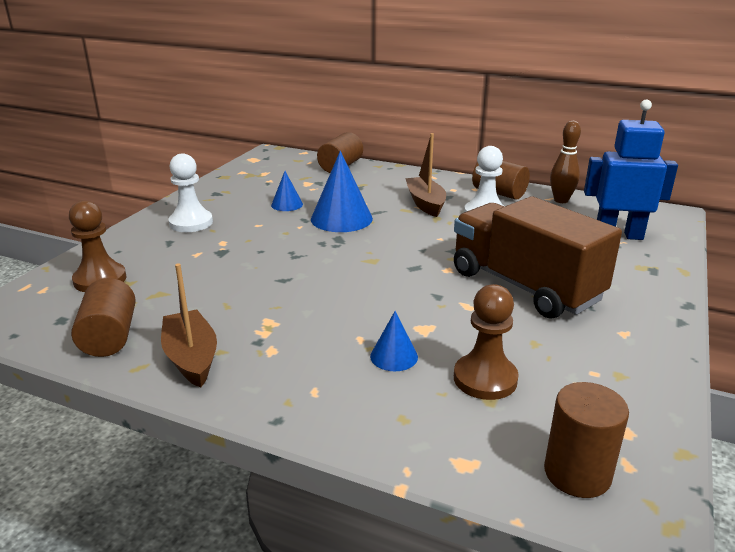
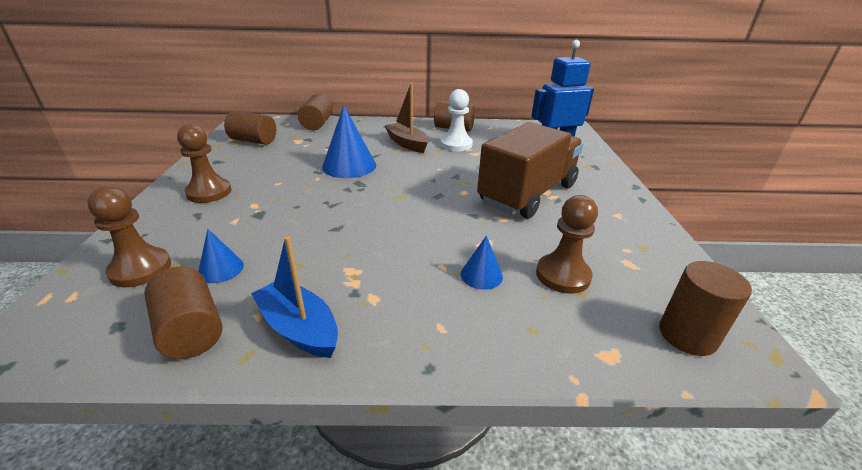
camera: 25 degrees left, 5 degrees up
(191, 223) = (209, 192): white pawn -> brown pawn
(191, 358) = (299, 328): brown boat -> blue boat
(263, 177) = (253, 141): none -> brown cylinder
(287, 204) = (292, 161): blue cone -> blue cone (221, 269)
(524, 286) = (527, 194): brown truck -> brown truck turned 105 degrees clockwise
(561, 200) = (499, 128): brown bowling pin -> none

